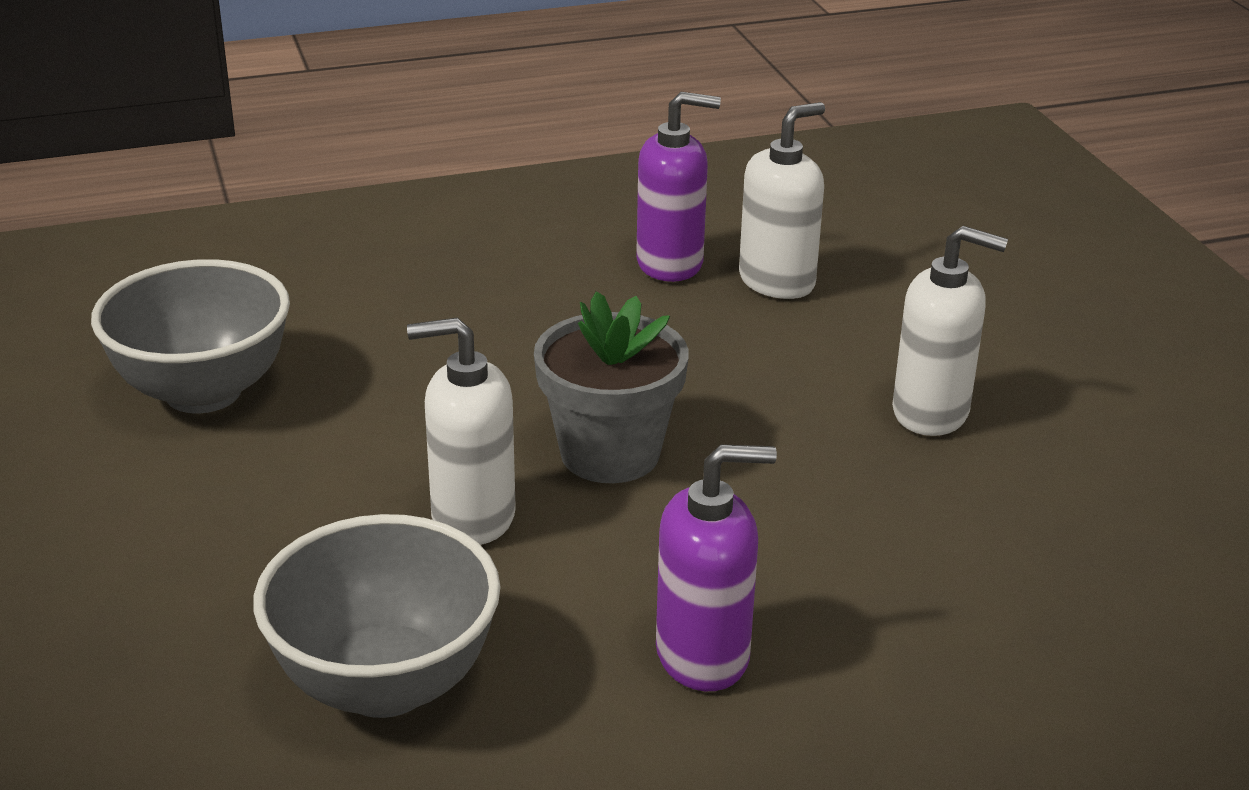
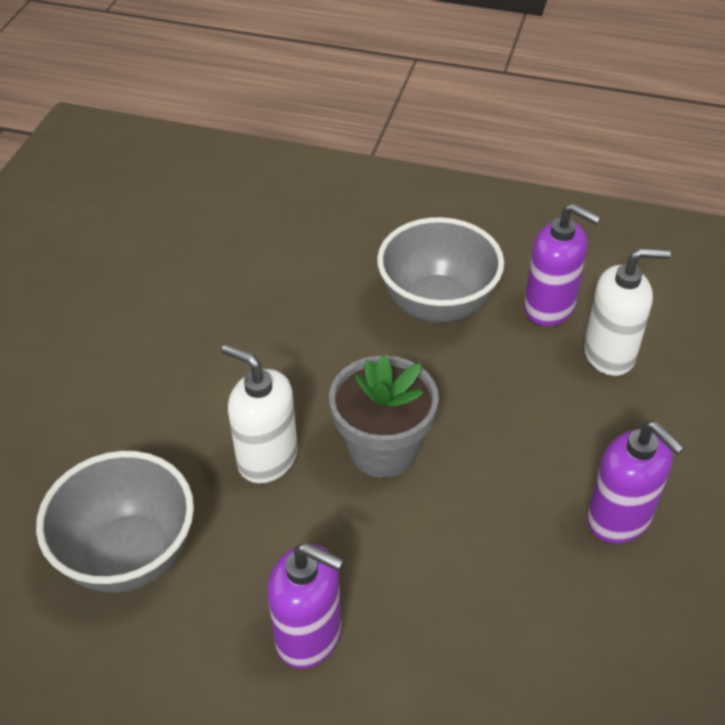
camera: 35 degrees right, 15 degrees up
(203, 392) = (200, 292): grey bowl -> grey bowl (437, 305)
(931, 412) = (619, 519): white soap dispenser -> purple soap dispenser

